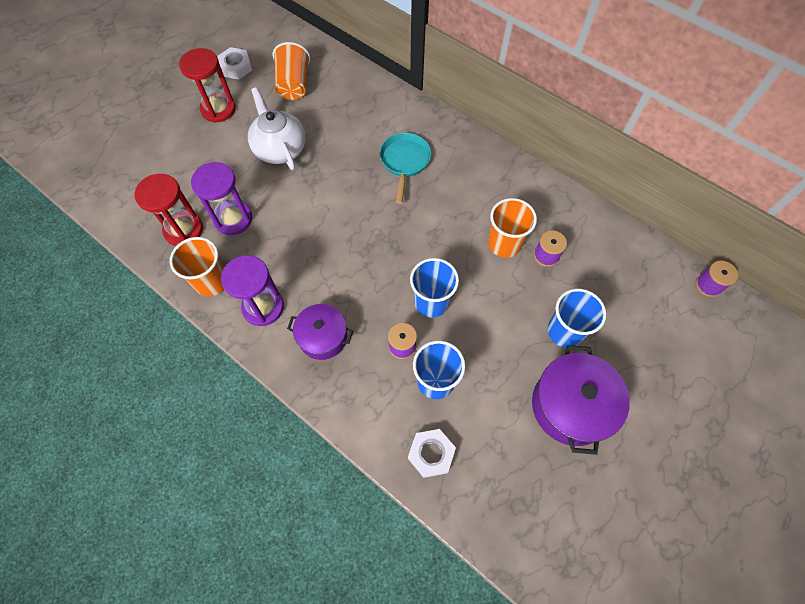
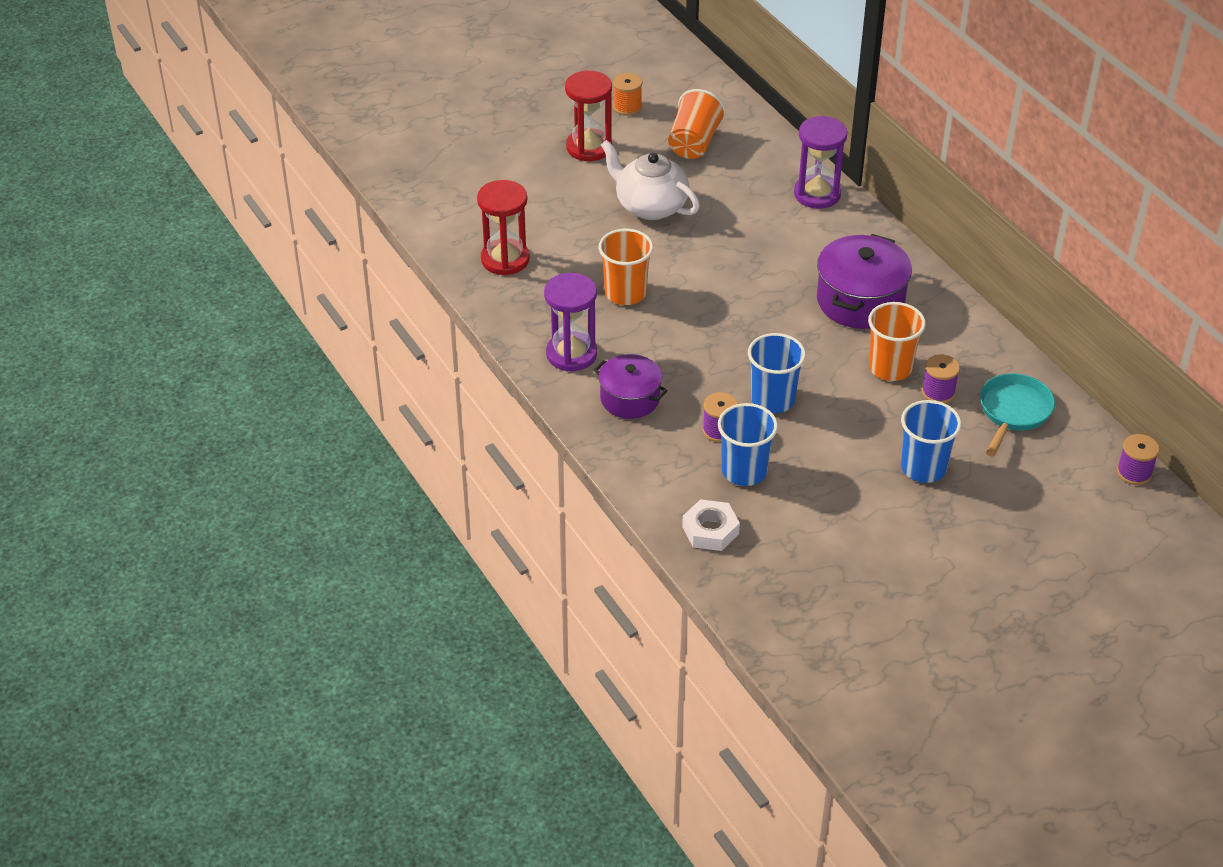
camera: 20 degrees right, 20 degrees down
(211, 281) = (520, 316): orange cup -> orange cup (625, 293)
(233, 219) = (567, 263): purple hourglass -> purple hourglass (817, 194)
(236, 67) = (627, 107): white nut -> orange spool
(280, 149) = (650, 206): white teapot -> white teapot turned 45 degrees counterclockwise
(404, 162) = (802, 256): turquoise pan -> turquoise pan (1013, 412)
(570, 406) = (895, 534): purple pot -> purple pot (860, 300)

